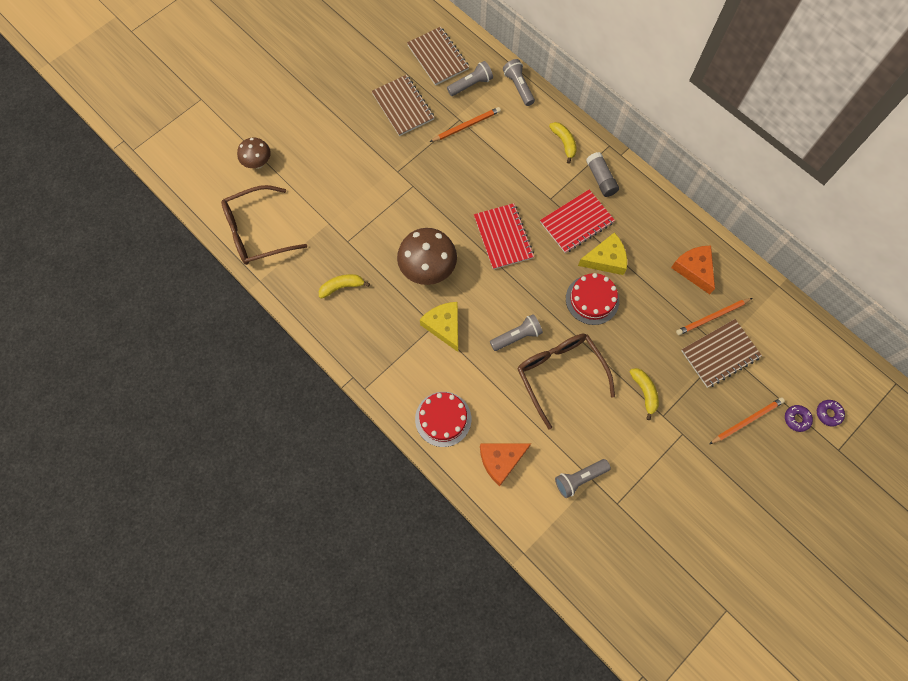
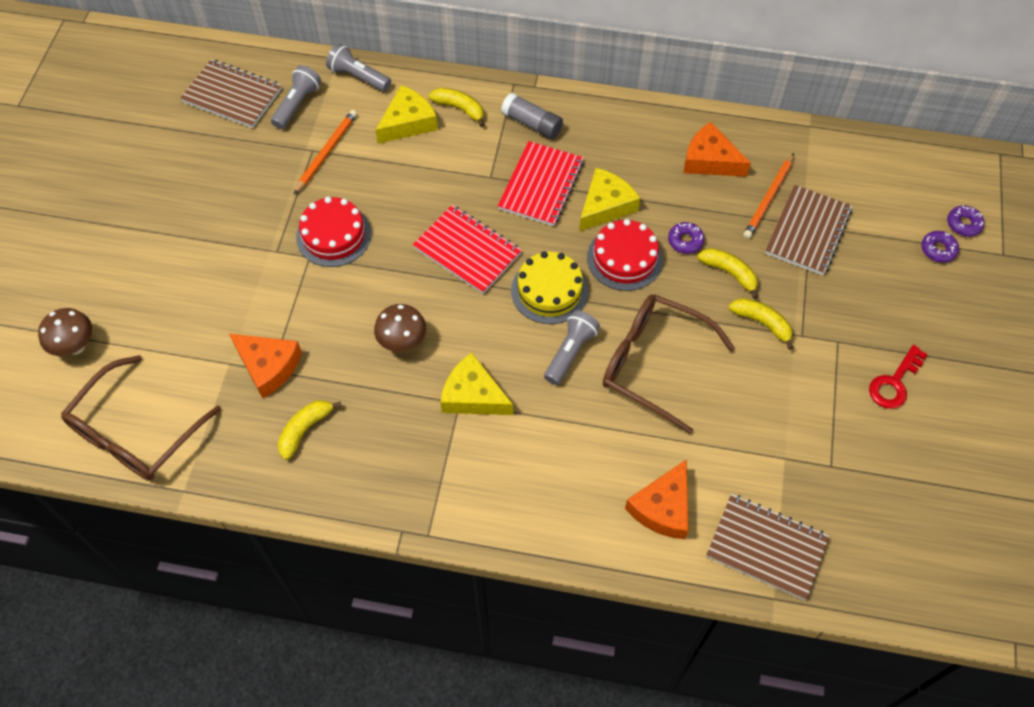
camera: 35 degrees left, 10 degrees down
(347, 238) = (268, 366): none -> orange cheese
(403, 106) = (228, 173): brown notebook -> brown notebook (766, 547)
(428, 270) = (402, 342): brown mushroom -> brown mushroom, size x0.59
(443, 419) = (555, 506): red cake -> red cake (333, 235)
(527, 134) = (408, 122): none -> yellow cheese
(532, 291) = (549, 291): none -> yellow cake
(579, 478) = (768, 466): grey flashlight -> none
(637, 312) = (685, 241): none -> purple donut
(649, 349) = (729, 273): none -> yellow banana
(697, 481) = (894, 382): none -> red key
(746, 421) = (891, 284): orange pencil -> none

